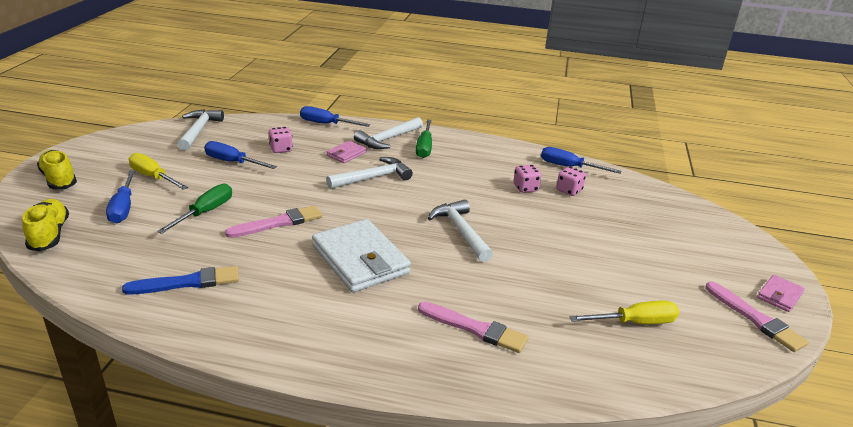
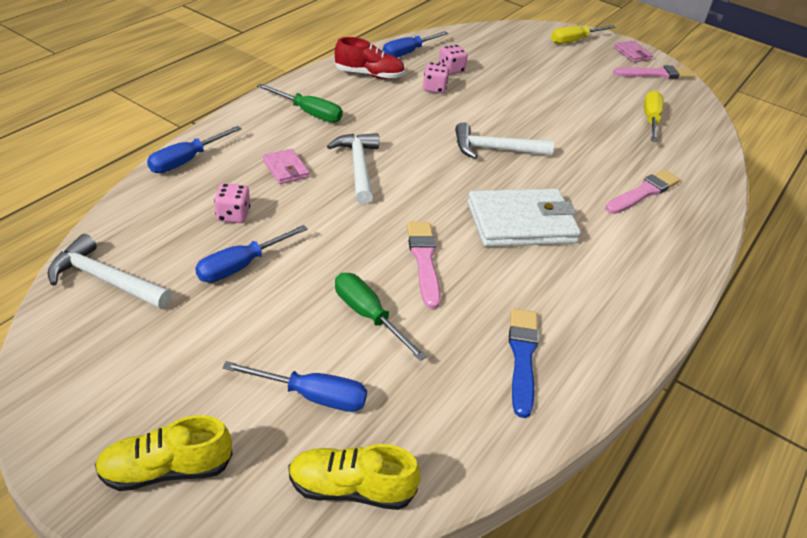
camera: 70 degrees left, 10 degrees up
(153, 177) = (234, 352): yellow screwdriver -> yellow screwdriver (574, 41)
(388, 139) = (269, 129): white hammer -> none
(509, 158) = (369, 75): none -> red shoe

